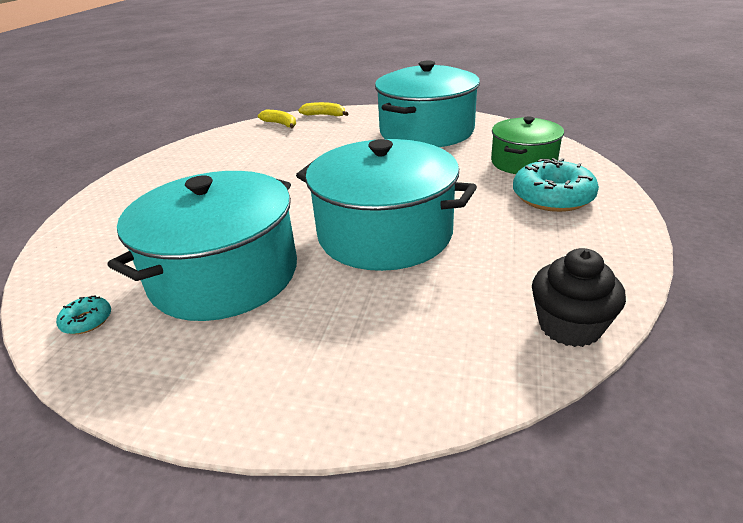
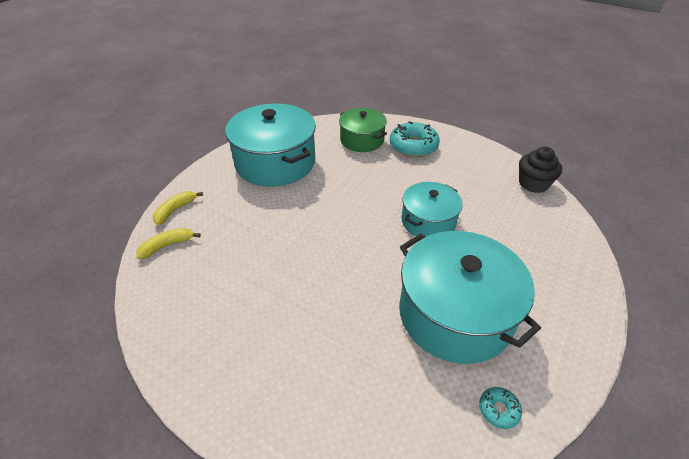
camera: 75 degrees left, 10 degrees up
(385, 233) = (428, 221): turquoise pot -> turquoise pot, size x0.58

